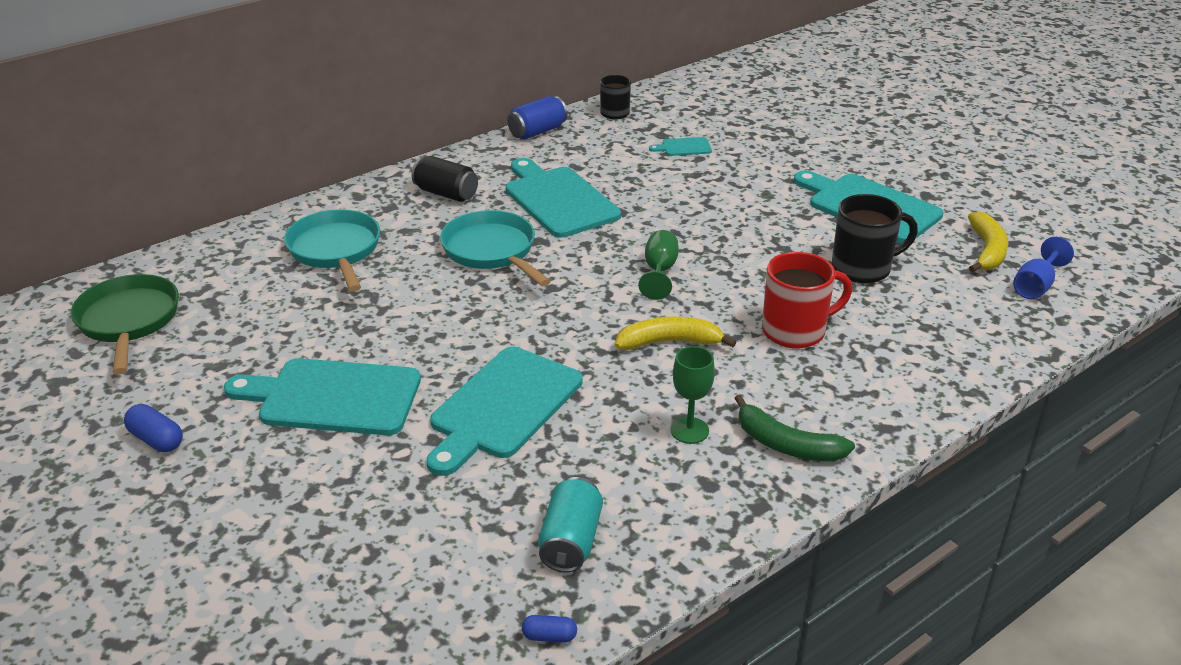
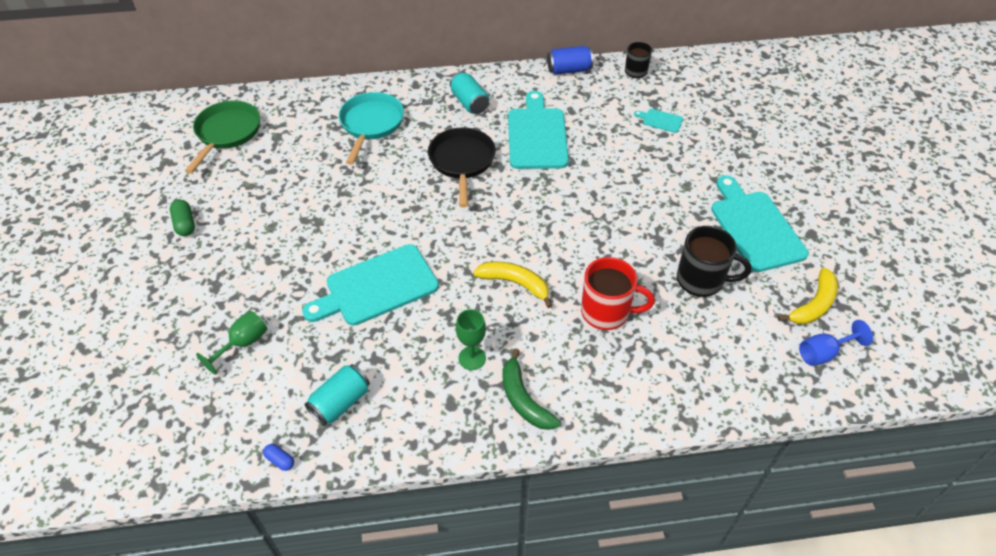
camera: 30 degrees right, 15 degrees up
(156, 440) = (185, 224): blue capsule -> green capsule
(332, 397) = (291, 236): turquoise cutting board -> none
(446, 193) = (469, 103): black can -> turquoise can
(492, 251) = (462, 162): turquoise pan -> black pan
(659, 271) = (555, 223): green goblet -> green goblet (243, 343)

